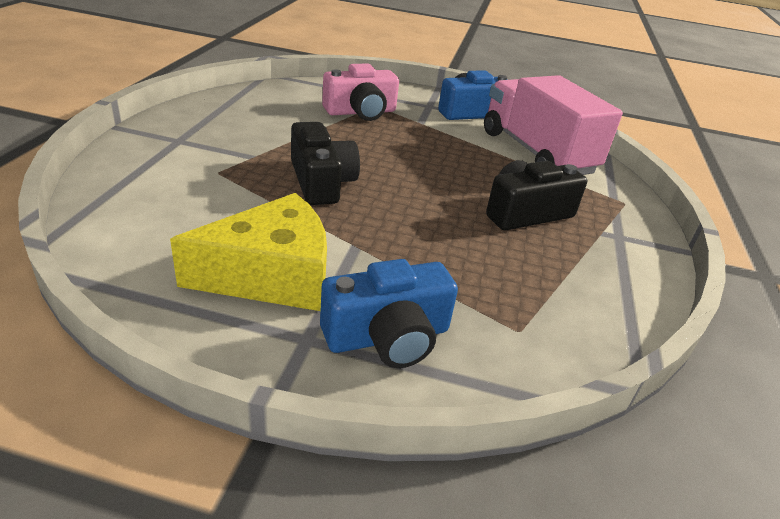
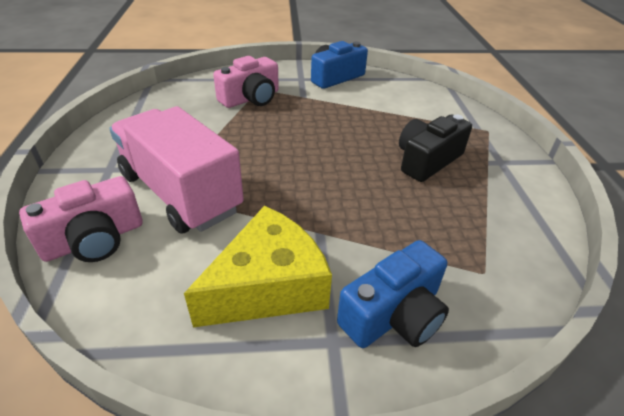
camera: 15 degrees left, 5 degrees up
(130, 193) = (94, 239): none -> pink camera
(321, 182) = (257, 177): black camera -> none
(536, 153) = (403, 102): pink truck -> pink truck (180, 193)

